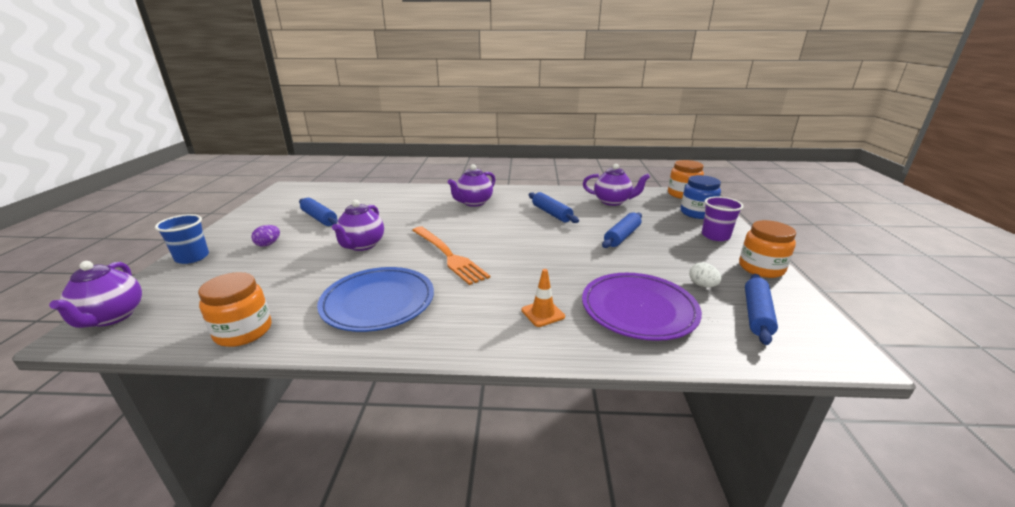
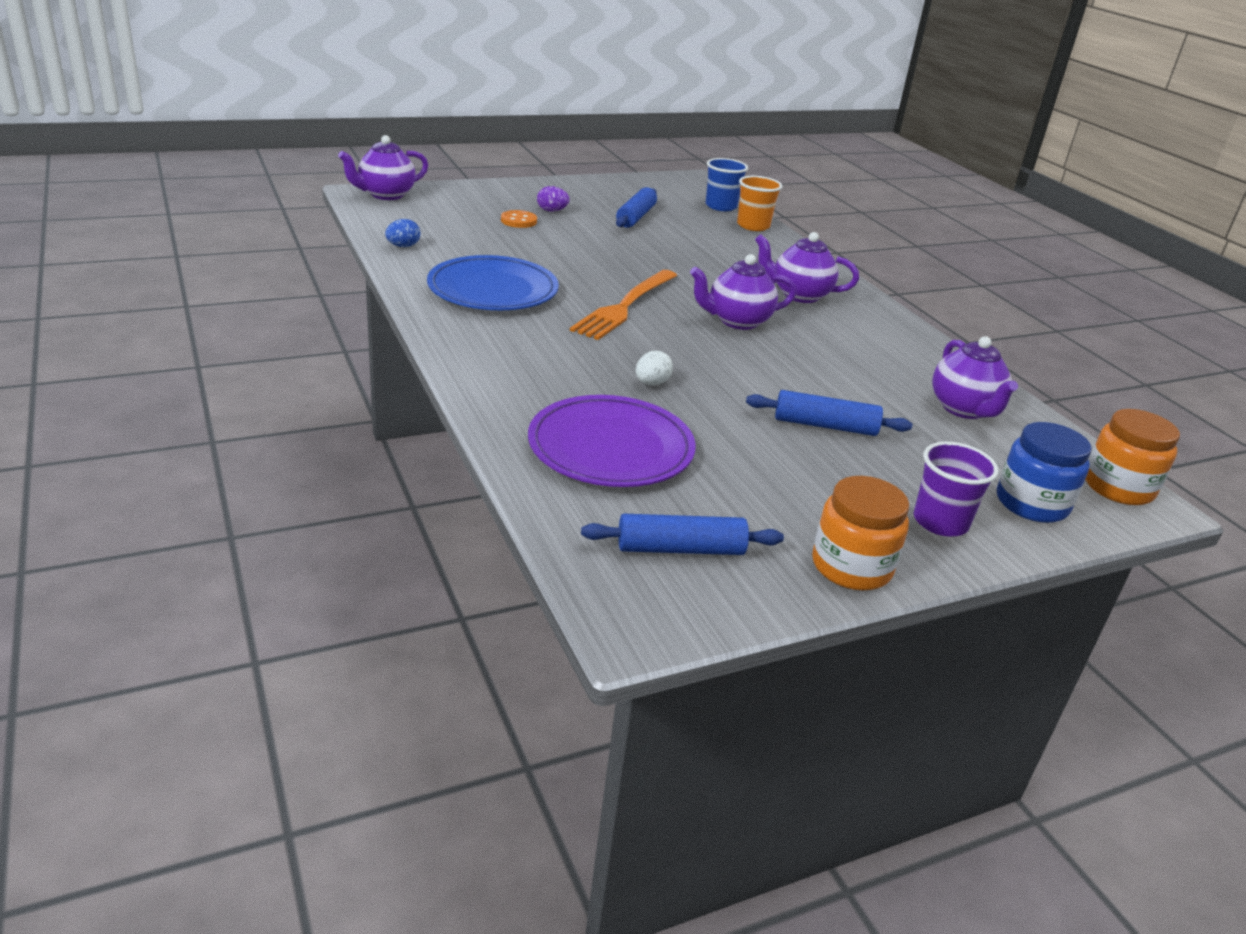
camera: 60 degrees right, 5 degrees up
(192, 257) = (495, 189): blue cup -> blue cup (721, 206)
(243, 331) = (403, 246): orange jar -> blue egg
(267, 262) = (518, 221): none -> orange button
(362, 245) = (598, 254): purple teapot -> purple teapot (737, 321)
(375, 190) = (753, 226): none -> orange cup
(543, 313) = (547, 383): orange traffic cone -> none
(551, 213) = (838, 358): blue rolling pin -> none
(702, 285) = (728, 501): white egg -> white egg (651, 383)

